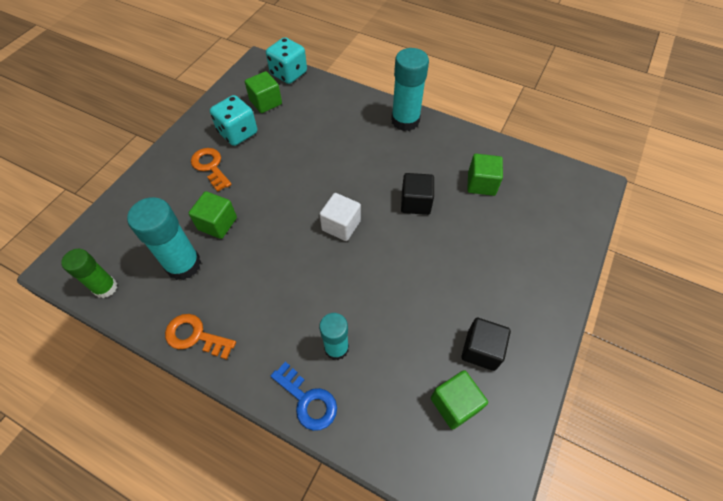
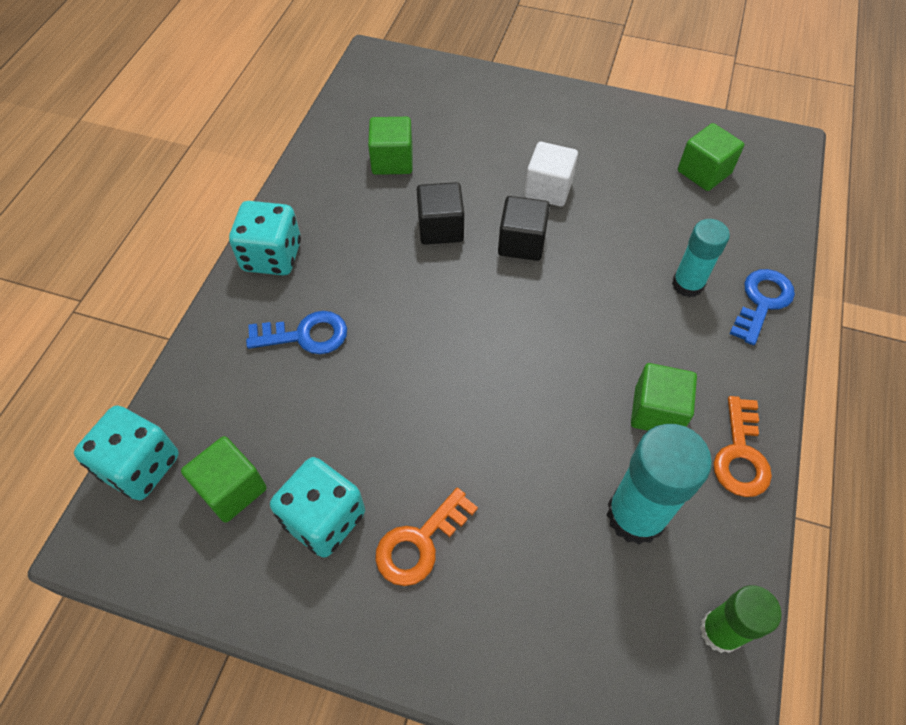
camera: 100 degrees left, 0 degrees up
(217, 223) = (543, 487): green cube -> green cube (657, 411)
(341, 225) = (502, 310): white cube -> white cube (548, 189)
(346, 132) = (305, 335): none -> blue key
(405, 121) = (272, 256): turquoise glue stick -> turquoise dice
(481, 350) = (634, 154): black cube -> black cube (521, 243)

